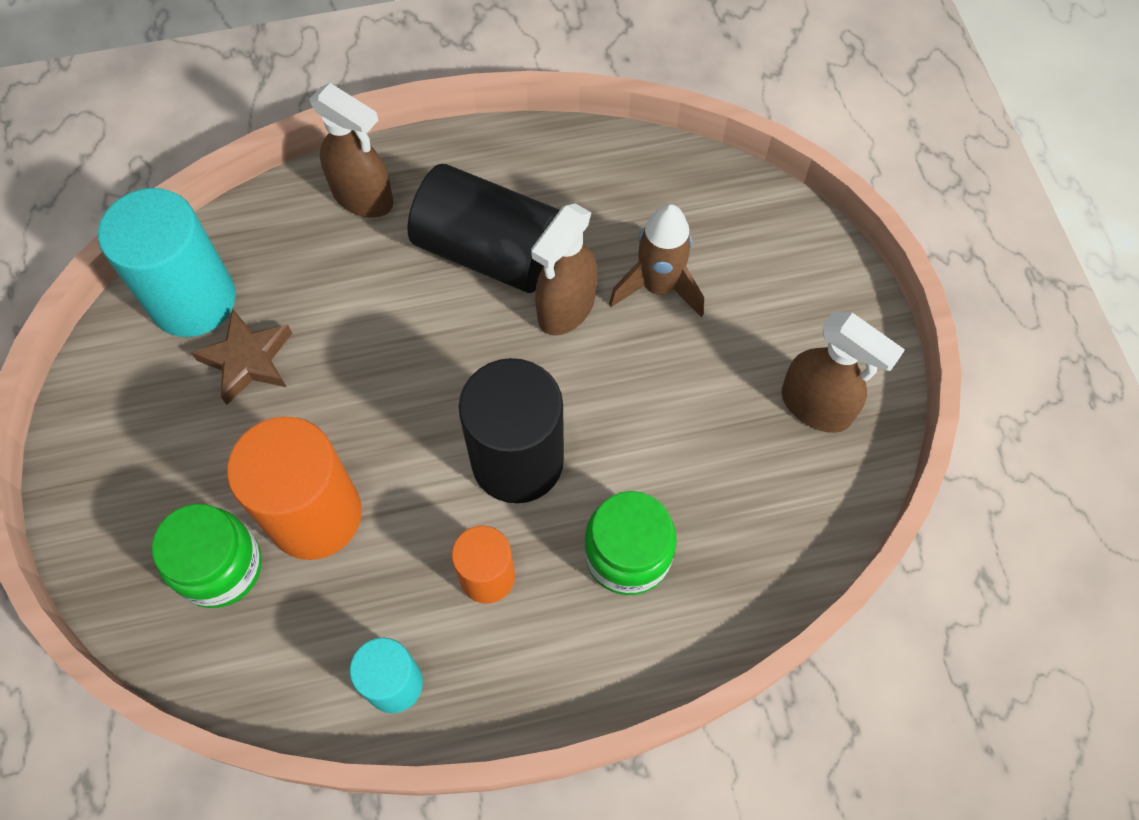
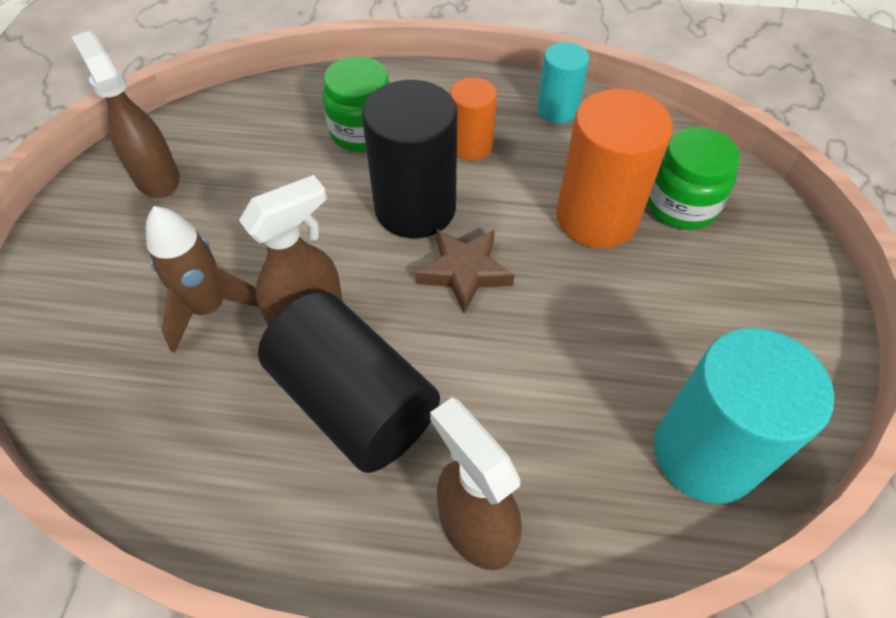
camera: 160 degrees left, 10 degrees down
(248, 360) = (644, 364): brown star -> brown star (464, 272)

